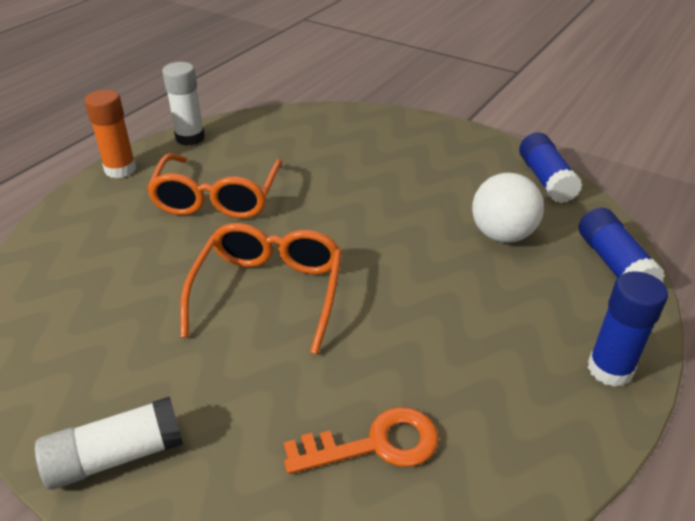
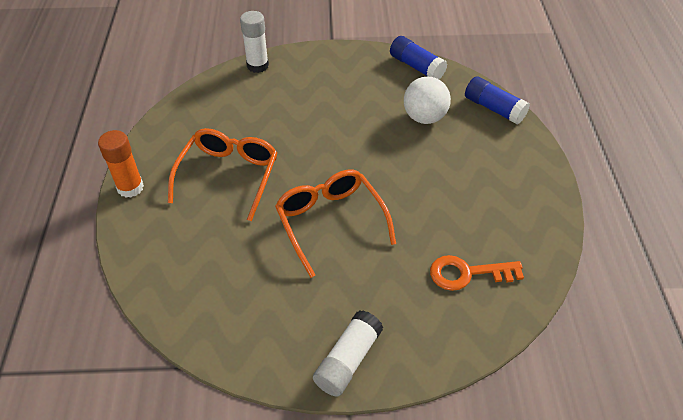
camera: 35 degrees left, 10 degrees up
(190, 138) = (154, 138): white glue stick -> white glue stick (257, 66)
(217, 198) = (228, 176): orange glasses -> orange glasses turned 135 degrees counterclockwise
(375, 444) = (467, 273): orange key -> orange key turned 135 degrees counterclockwise
(609, 369) = (537, 172): blue glue stick -> none

